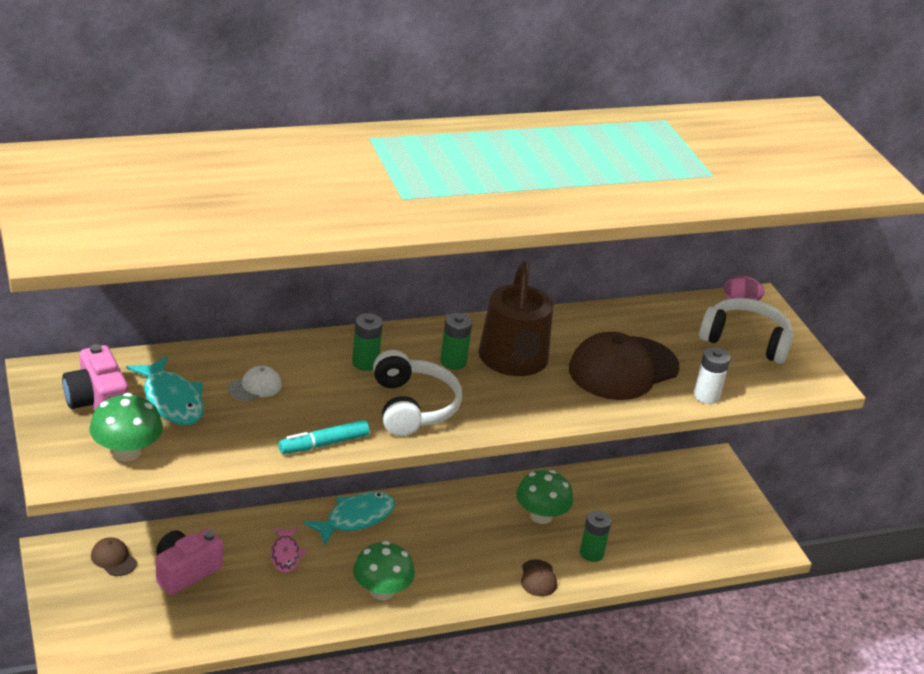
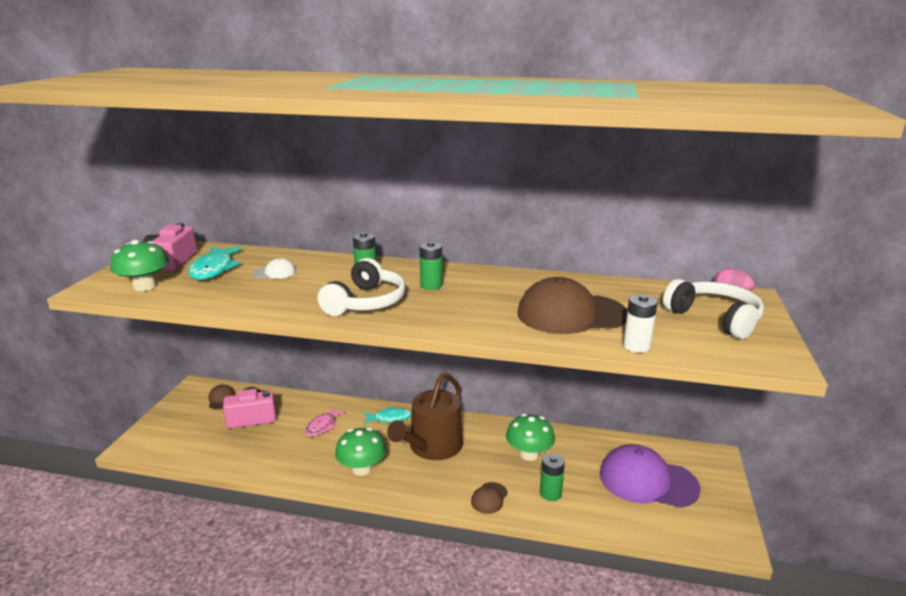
camera: 35 degrees right, 10 degrees down
(323, 444) = (271, 309): turquoise marker -> none
(355, 518) = (390, 418): turquoise fish -> turquoise fish, size x0.66
(514, 361) = (480, 293): brown watering can -> brown watering can (432, 447)
(670, 509) = (647, 481): none -> purple cap

